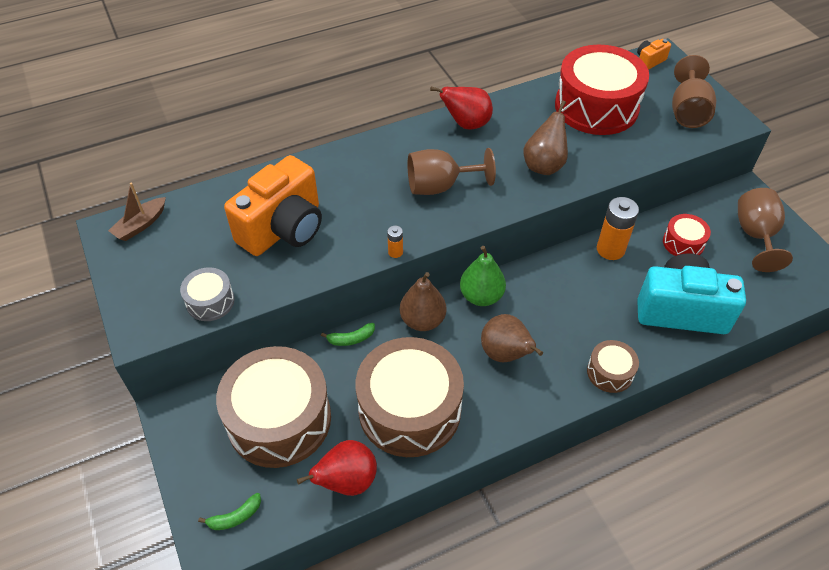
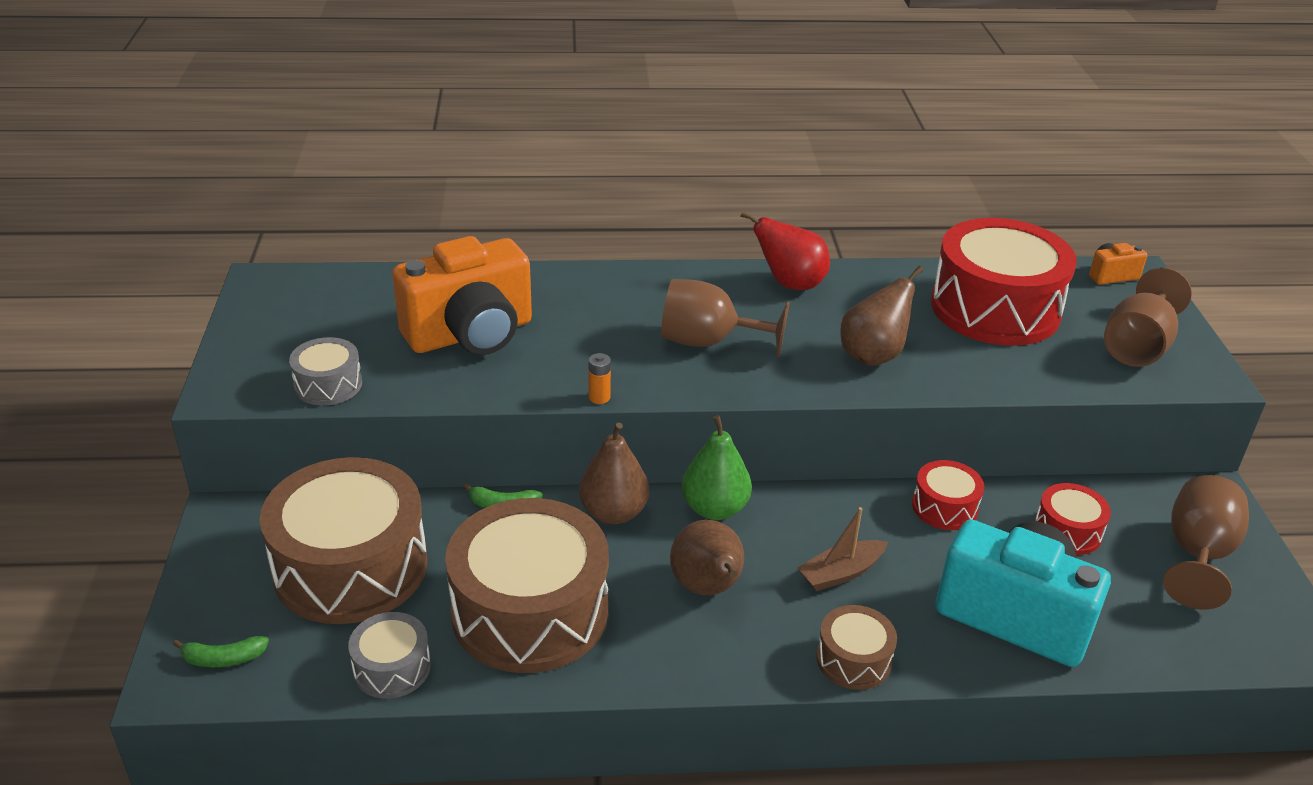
camera: 20 degrees right, 15 degrees down
(141, 225) = (301, 286): brown boat -> brown boat (841, 573)
(347, 481) = (392, 668): red pear -> grey drum
(610, 249) = (944, 507): orange battery -> red drum

